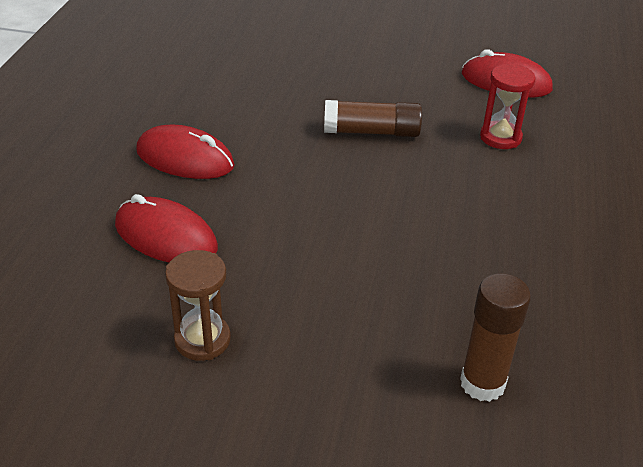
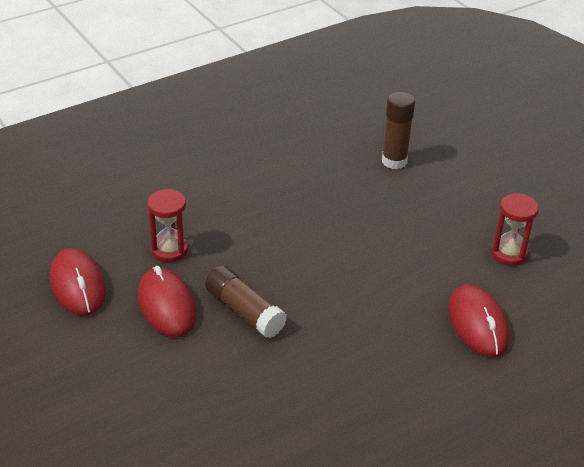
camera: 135 degrees left, 0 degrees up
(185, 158) = (406, 379): red mouse -> red mouse (166, 306)
(202, 340) = (509, 253): brown hourglass -> red hourglass

